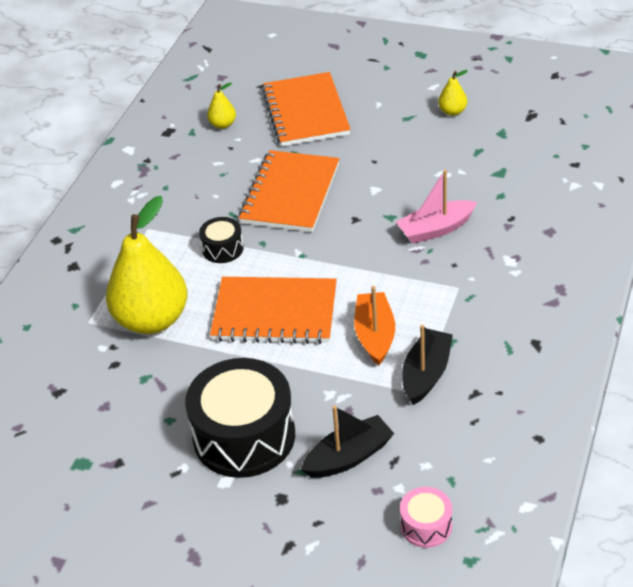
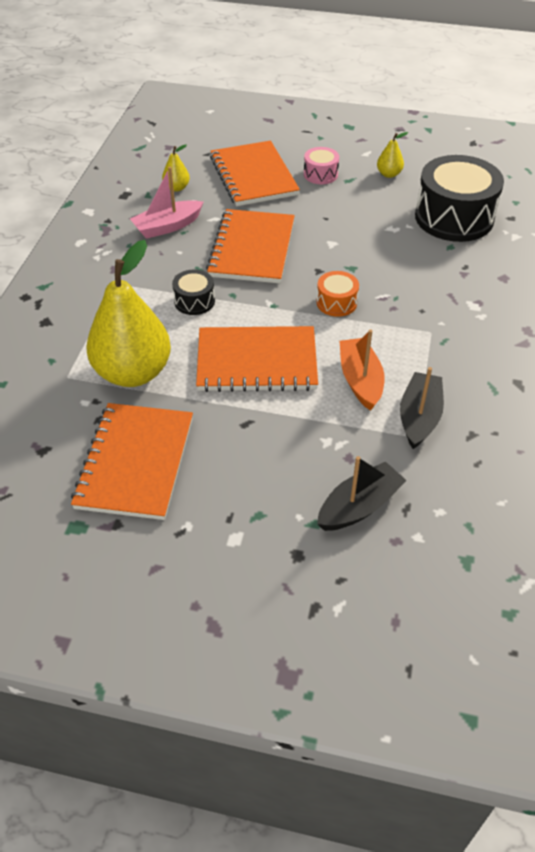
camera: 10 degrees left, 5 degrees up
(143, 407) = (135, 462): none -> orange notebook
(244, 436) = (247, 489): black drum -> black drum (454, 217)
(367, 254) = (336, 302): none -> orange drum
(426, 526) = (455, 577): pink drum -> pink drum (320, 174)
(436, 229) = (397, 278): pink boat -> pink boat (167, 226)

